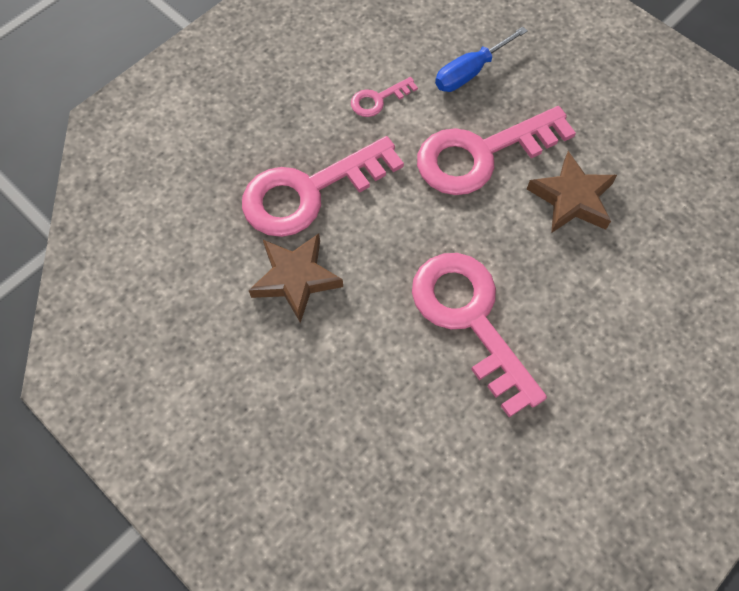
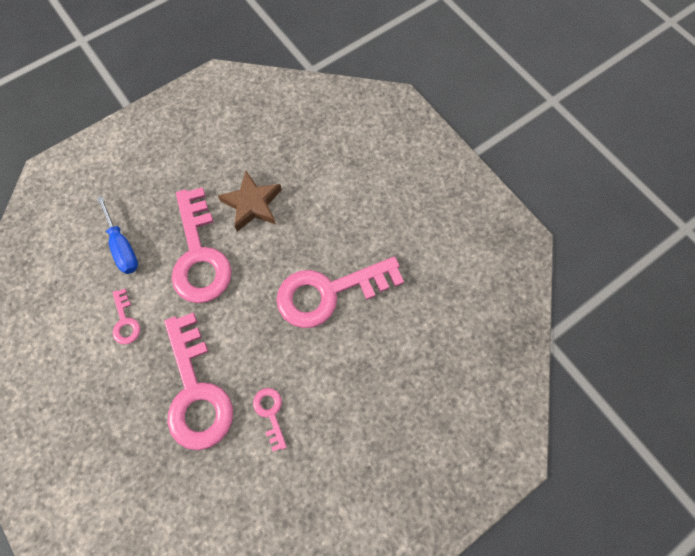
camera: 80 degrees left, 5 degrees up
(295, 279) = (270, 413): brown star -> pink key

